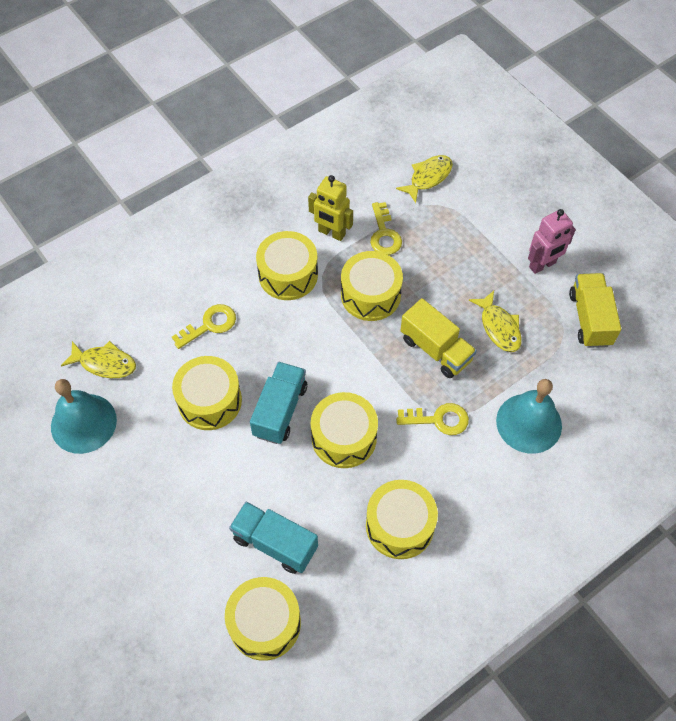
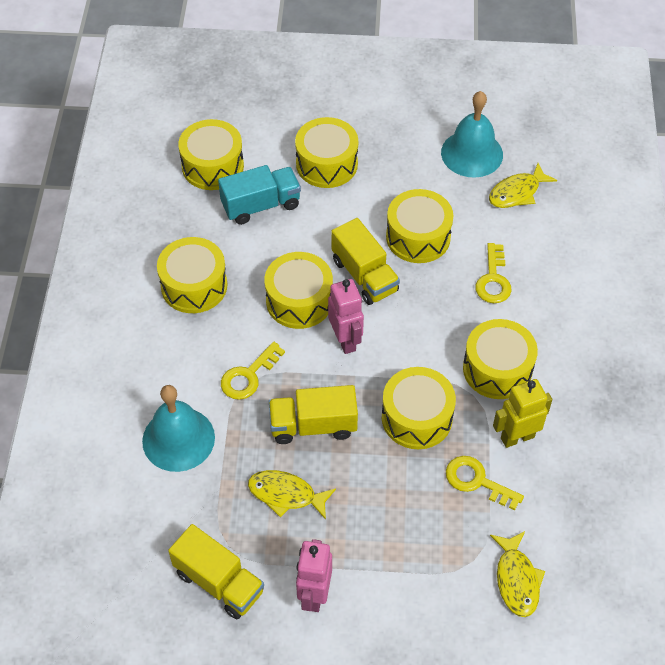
camera: 130 degrees right, 5 degrees down
(185, 527) = (326, 164): none -> yellow drum
(280, 410) = (364, 276): turquoise truck -> yellow truck
(350, 380) = (345, 340): none -> pink robot

